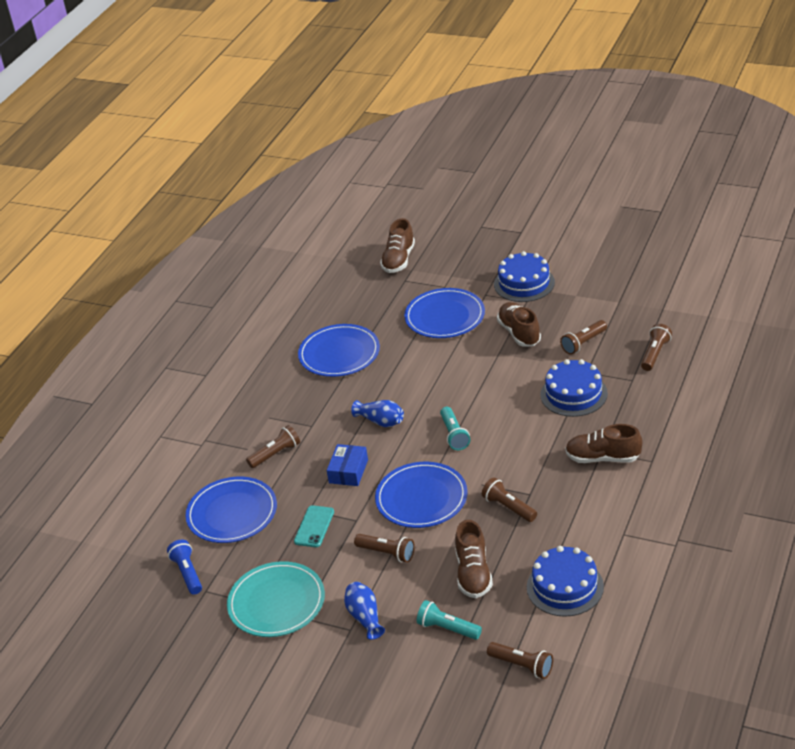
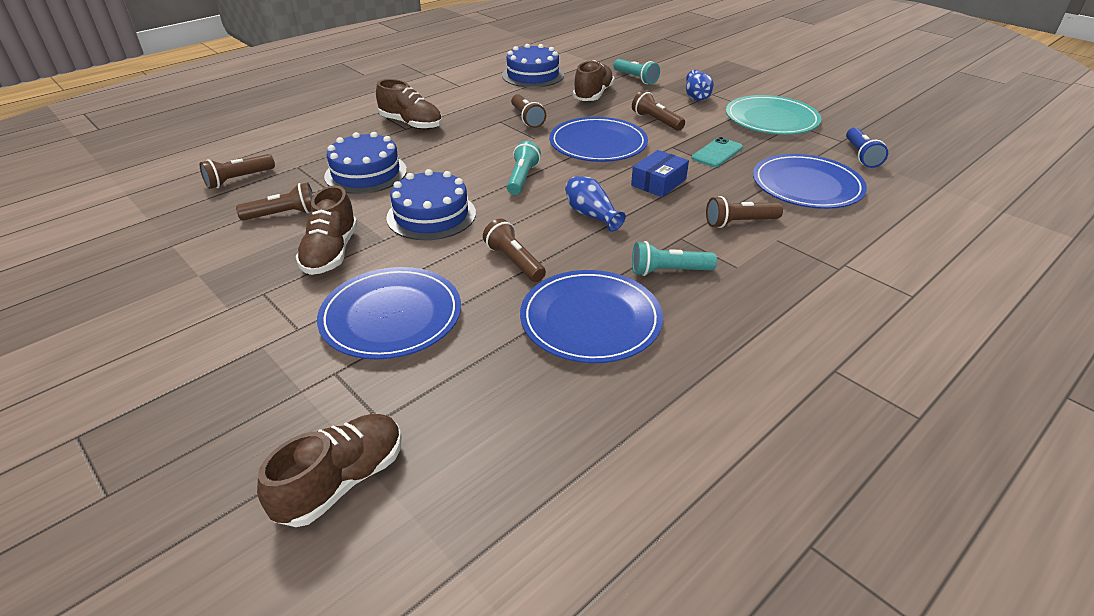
camera: 160 degrees left, 0 degrees up
(309, 398) = (668, 271): none -> turquoise flashlight
(522, 665) = (598, 56): brown flashlight -> brown flashlight (514, 262)
(524, 283) = (225, 323): blue cake -> blue cake (431, 215)

